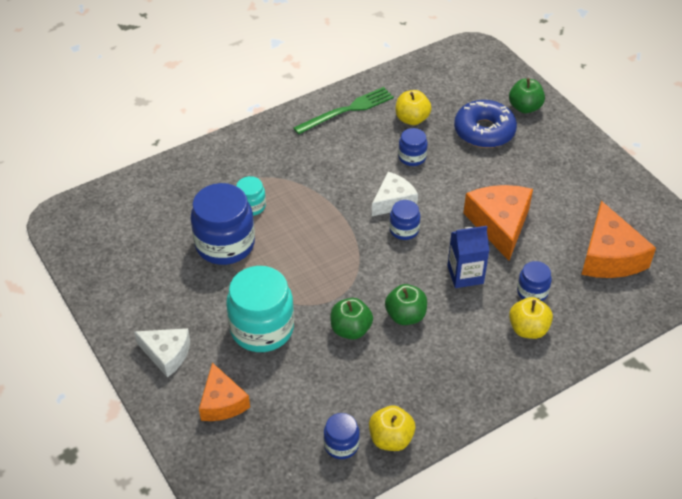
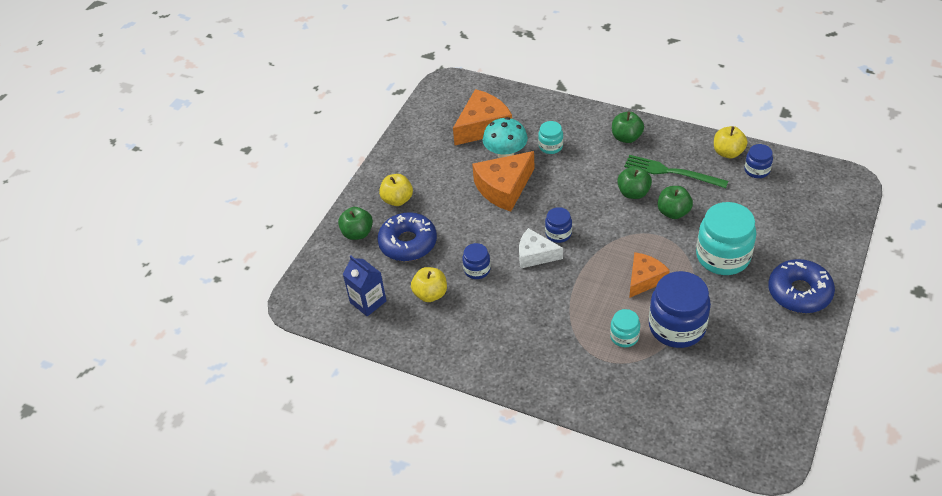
camera: 120 degrees left, 0 degrees up
(167, 354) = (799, 292): white cheese -> blue donut
(222, 402) = (796, 240): orange cheese -> orange cheese (644, 279)
(347, 110) = (456, 343): green fork -> green fork (671, 172)
(465, 275) = (568, 183): blue carton -> blue carton (368, 302)
(493, 363) = (626, 137): none -> green apple
(528, 329) = (583, 135): yellow apple -> yellow apple (397, 200)
(532, 292) = (550, 146): blue jar -> turquoise jar
(549, 251) = (505, 154): none -> turquoise mushroom

